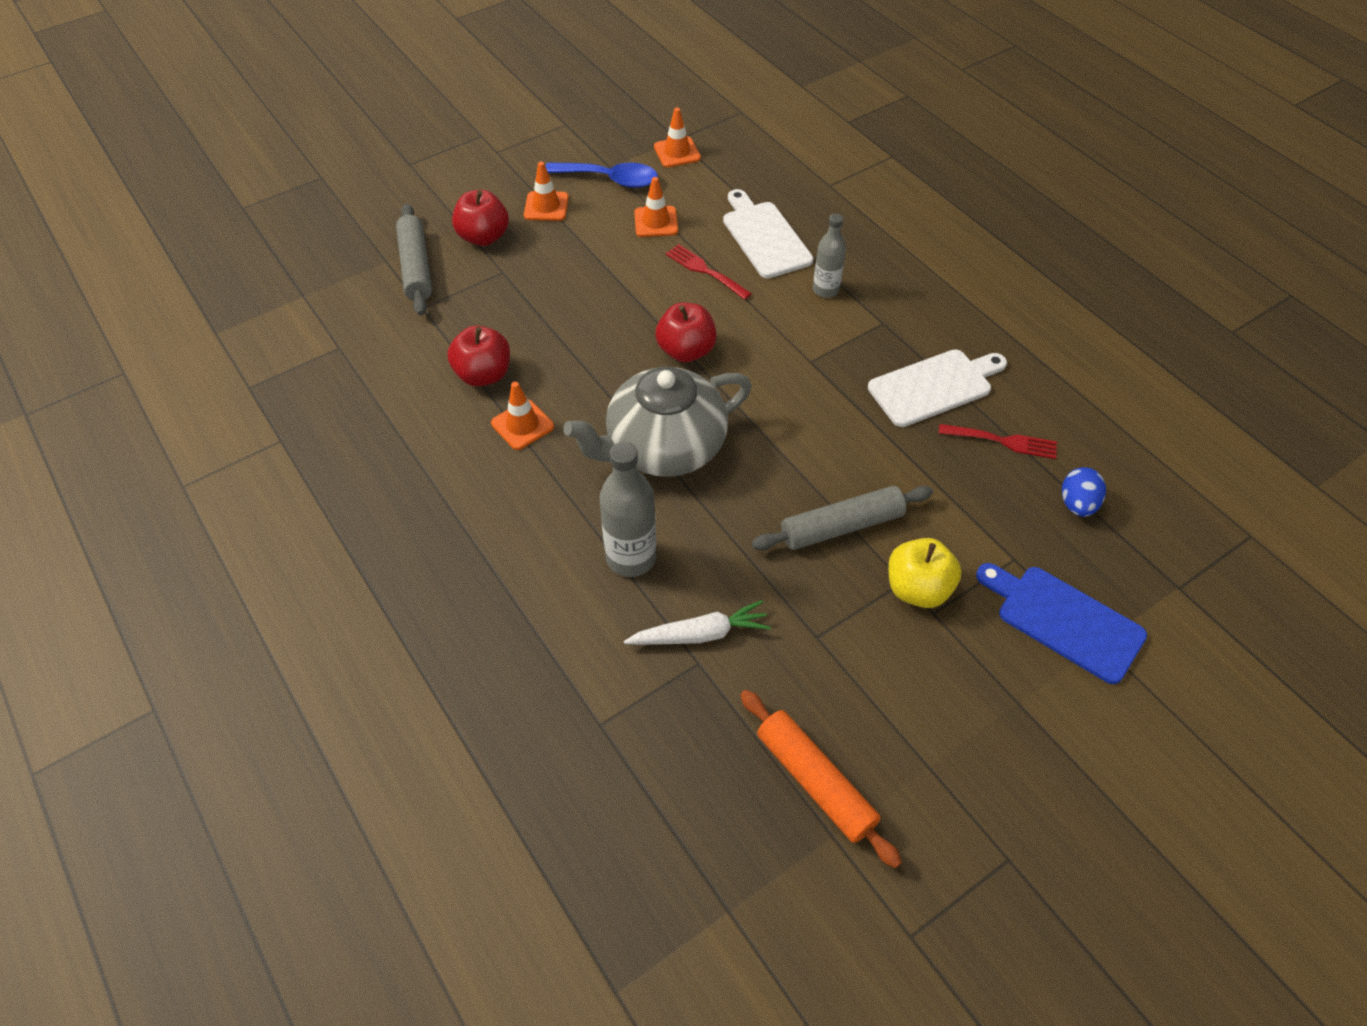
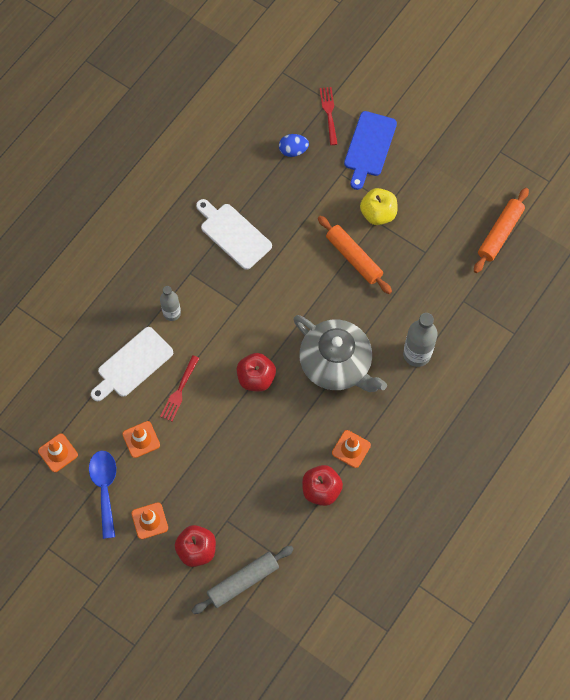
camera: 110 degrees left, 15 degrees up
(700, 634) = (447, 305): white carrot -> none
(841, 526) = (353, 258): grey rolling pin -> orange rolling pin
(1002, 441) = (262, 192): red fork -> red fork (329, 113)

